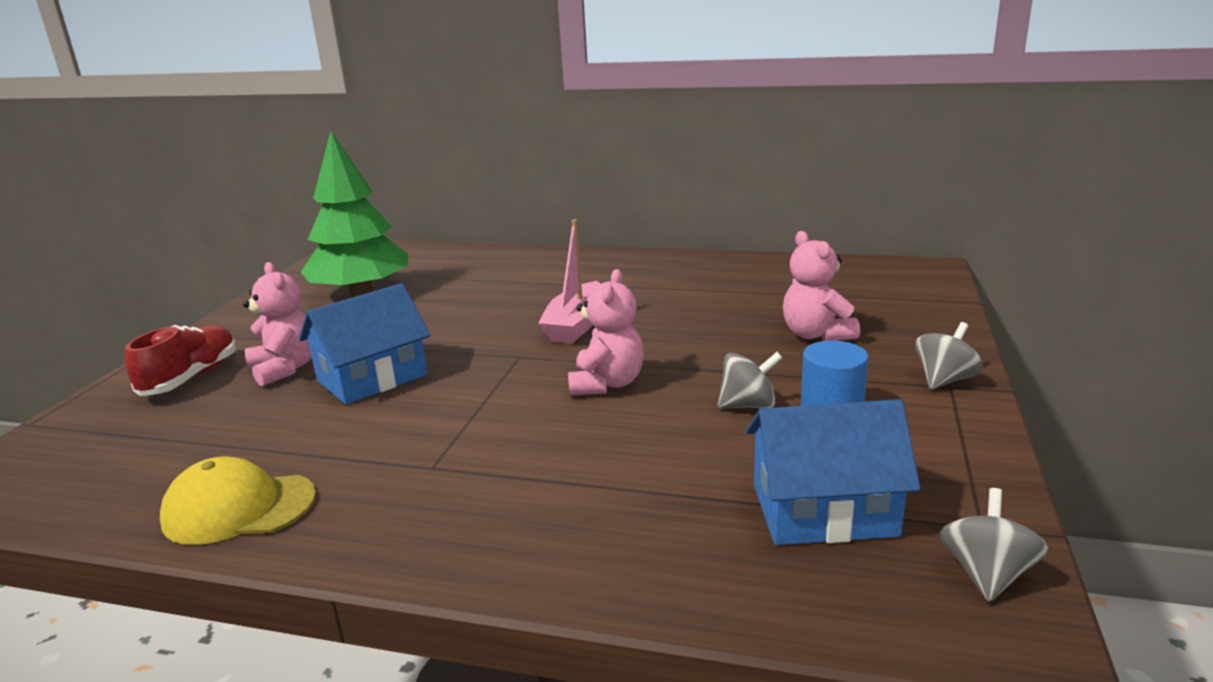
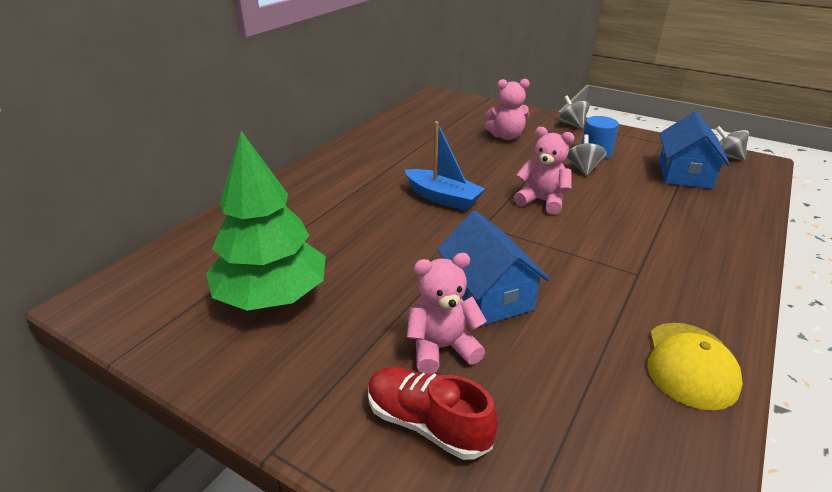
camera: 75 degrees left, 10 degrees up
(576, 325) = (443, 198): pink boat -> blue boat

